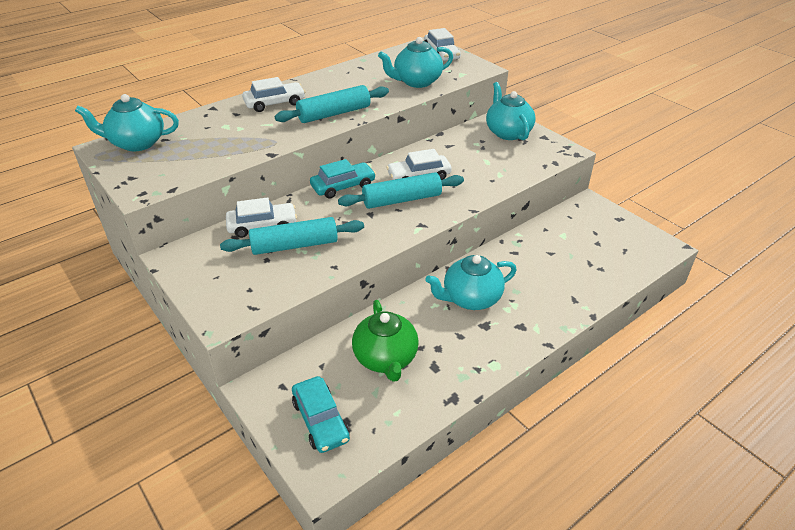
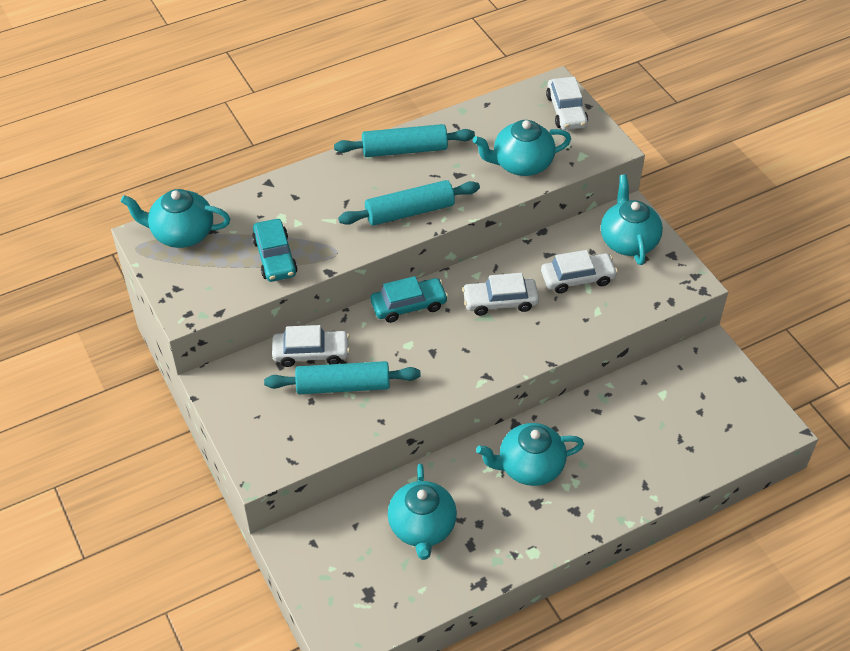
camera: 10 degrees right, 10 degrees up
(275, 103) = (342, 183): white car -> white car (577, 278)
(320, 420) = (346, 586): turquoise car -> turquoise car (275, 257)
(386, 358) = (422, 527): green teapot -> turquoise teapot
(402, 200) = (472, 336): turquoise rolling pin -> turquoise rolling pin (404, 150)

